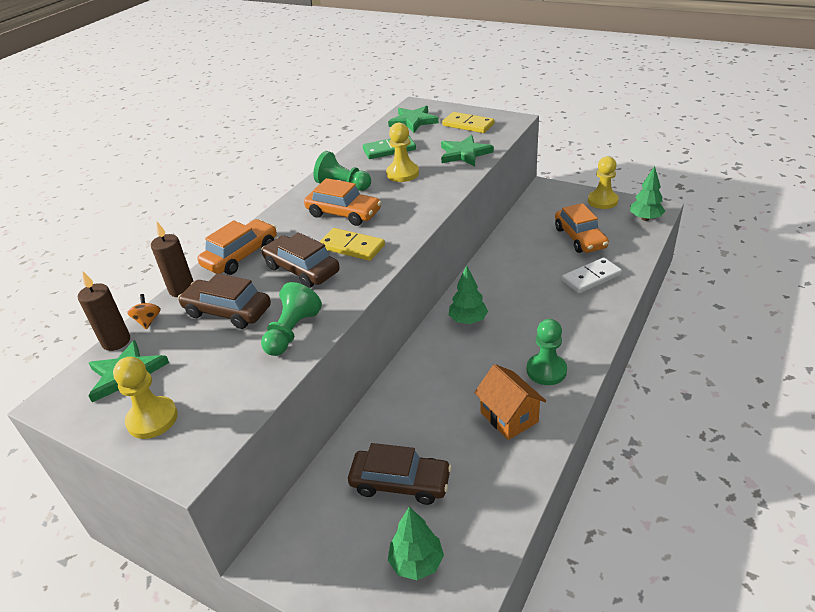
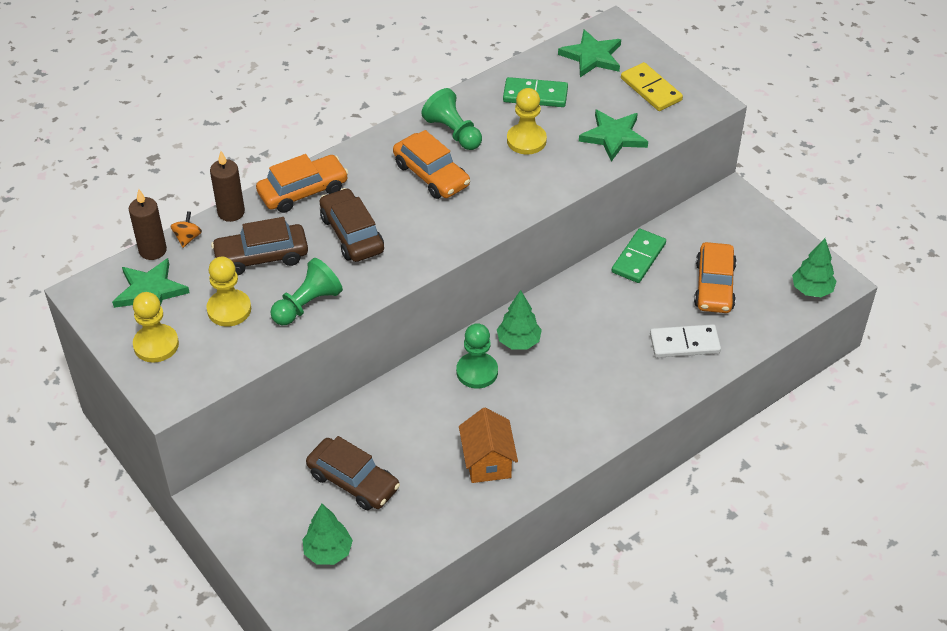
camera: 20 degrees right, 10 degrees up
(227, 311) = (261, 256): brown car -> brown car turned 60 degrees counterclockwise
(351, 247) = (414, 225): yellow domino -> none
(514, 240) = (638, 258): none -> green domino
(546, 370) = (556, 430): green pawn -> green pawn (477, 372)
(602, 201) = (783, 244): yellow pawn -> yellow pawn (229, 309)

